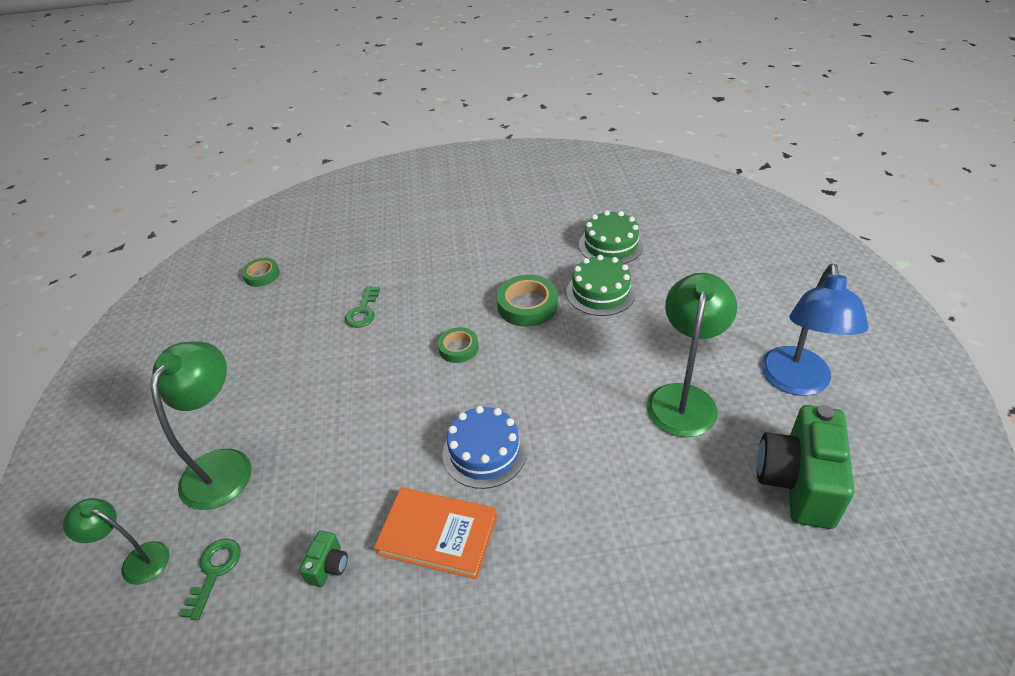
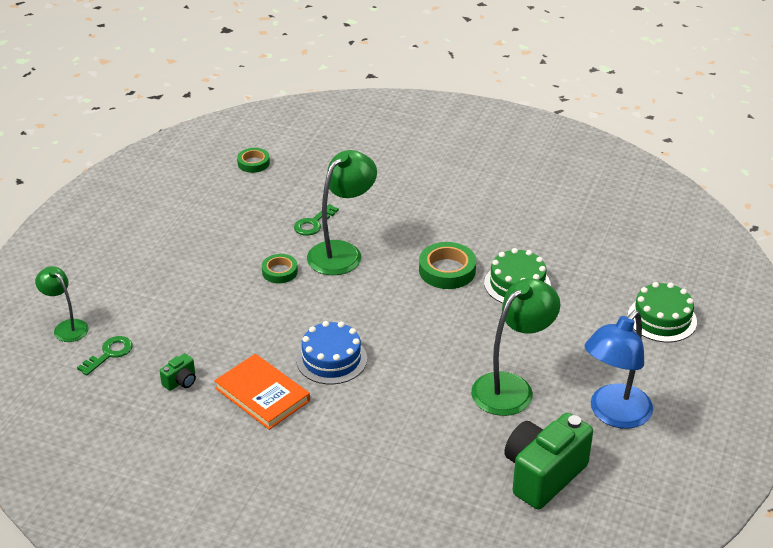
camera: 25 degrees right, 5 degrees down
(223, 465) = (149, 292): green lamp -> green lamp (342, 252)
(458, 348) = (367, 281): green tape -> green tape (280, 272)
(610, 245) = (561, 249): green cake -> green cake (662, 319)

